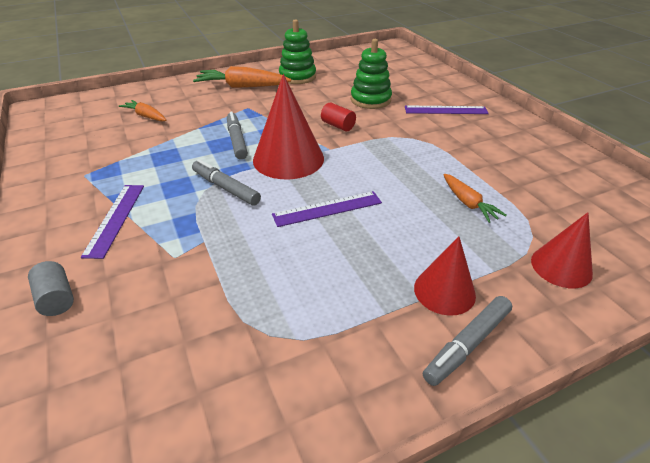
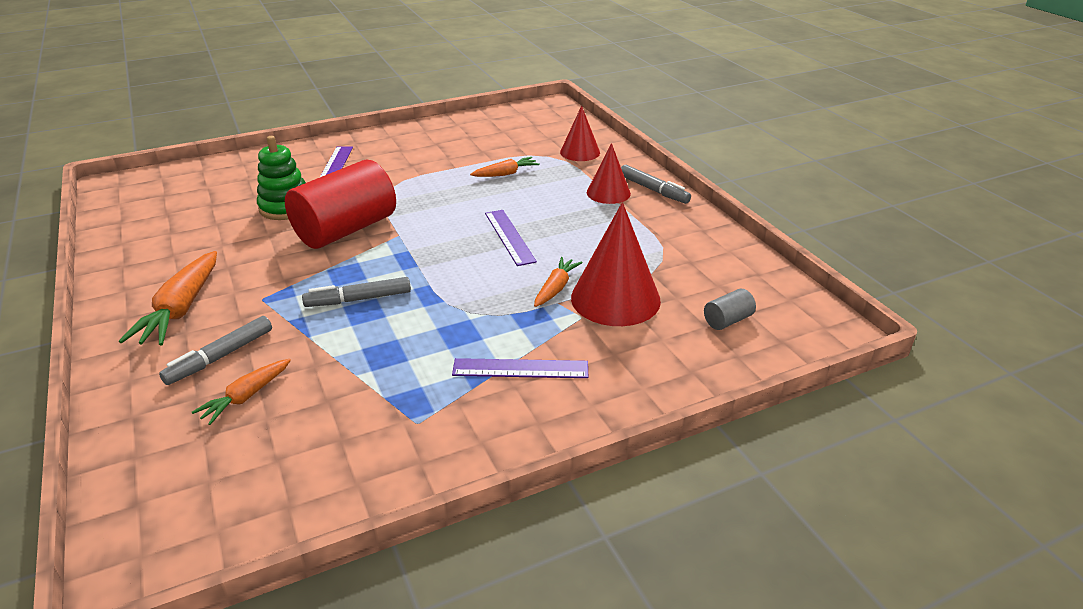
camera: 90 degrees left, 5 degrees down
(56, 298) = (645, 379): grey cylinder -> grey cylinder (727, 320)
(225, 188) = (467, 298): grey marker -> grey marker (220, 357)
(227, 240) = (556, 288): none -> orange carrot
(288, 159) = (414, 260): red cone -> red cone (615, 299)
(297, 77) = (174, 260): green stacking toy -> none
(338, 126) = (346, 230): red cylinder -> red cylinder, size x2.45

